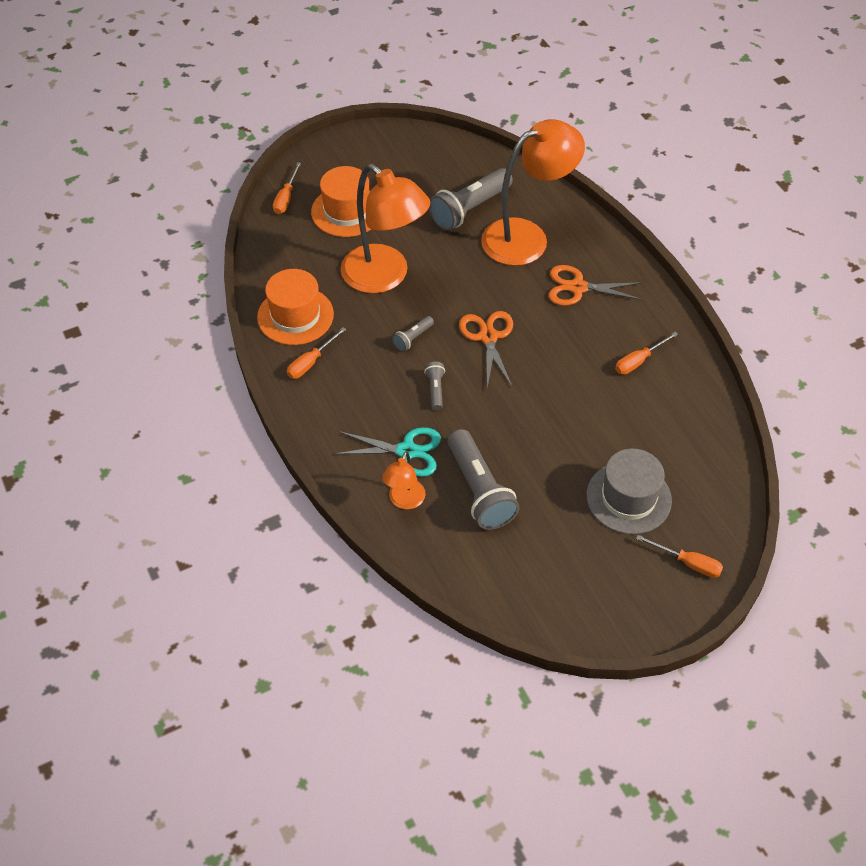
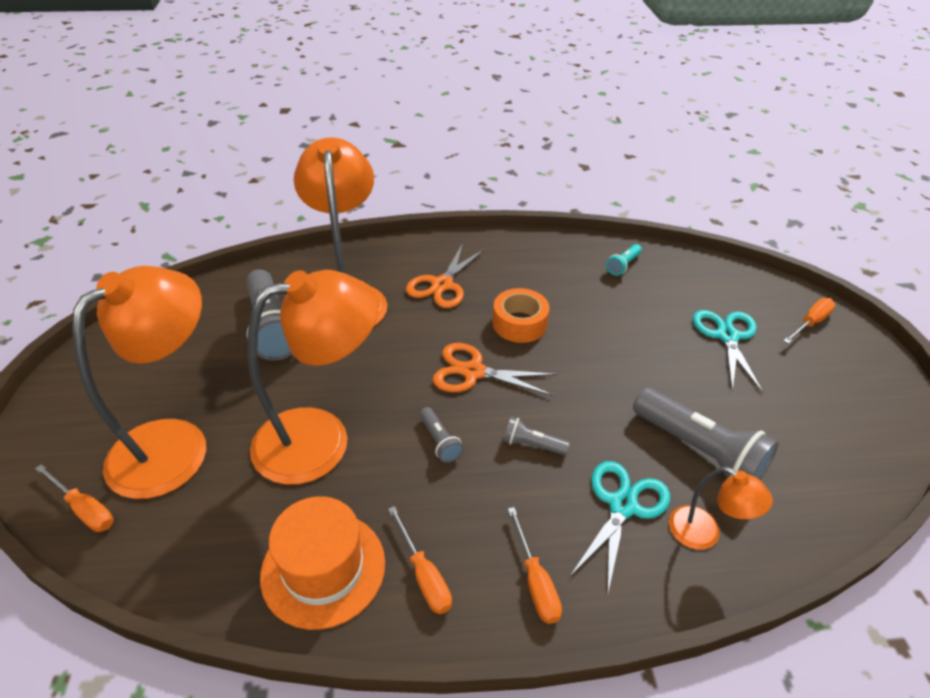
camera: 70 degrees left, 10 degrees down
(346, 211) = (175, 443): orange hat -> orange lamp
(479, 490) = (699, 451): grey flashlight -> grey flashlight turned 45 degrees clockwise
(559, 350) = (519, 323): none -> orange tape
(628, 498) = (727, 336): grey hat -> turquoise scissors
(639, 361) = (557, 276): orange screwdriver -> orange screwdriver (535, 581)
(687, 405) = (623, 265): none -> turquoise flashlight

